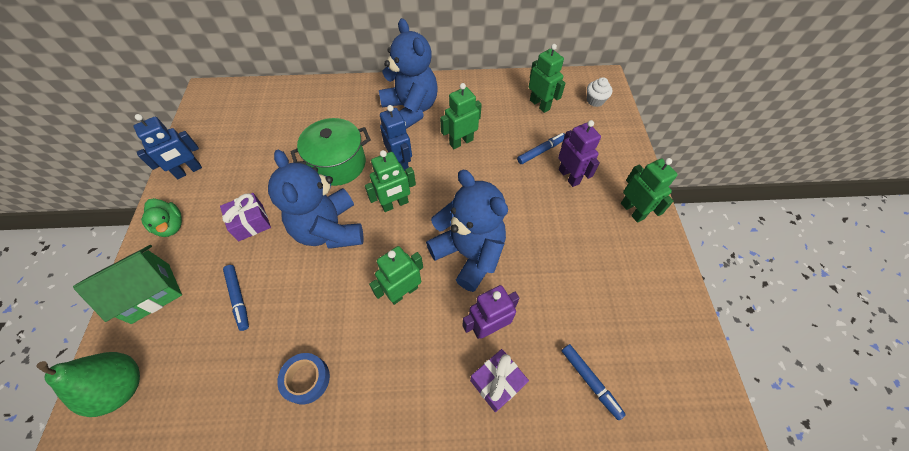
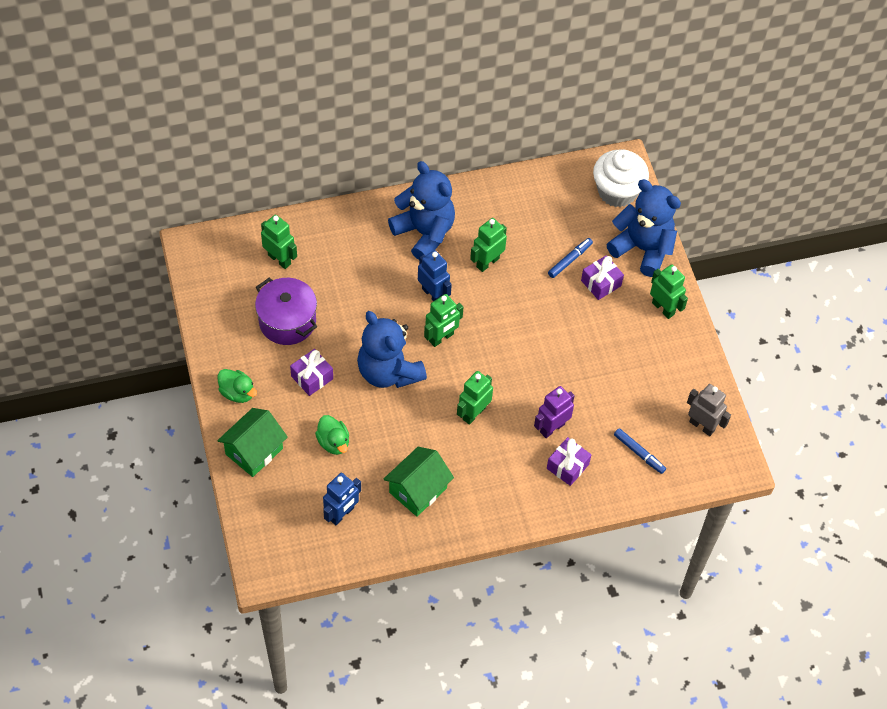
camera: 15 degrees left, 0 degrees up
(122, 387) = (273, 521): green pear -> none
(188, 171) = (223, 338): blue robot -> blue robot (342, 514)
(238, 298) = (333, 442): blue marker -> green duck
(254, 165) = (287, 321): none -> purple pot
(306, 379) = (418, 490): blue tape -> green house
(338, 164) = (371, 306): green pot -> none
(469, 253) = (522, 372): blue teddy bear -> blue teddy bear (642, 248)
(540, 105) = (559, 205): green robot -> green robot (279, 259)
(569, 176) = (601, 283): purple robot -> purple gift
(595, 100) = (617, 191): white cupcake -> white cupcake, size x2.09
(673, 358) = (702, 426): none -> grey robot

